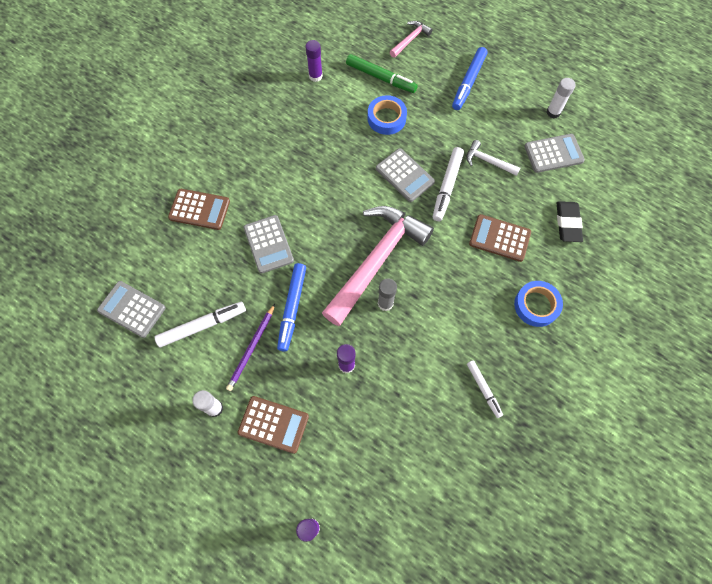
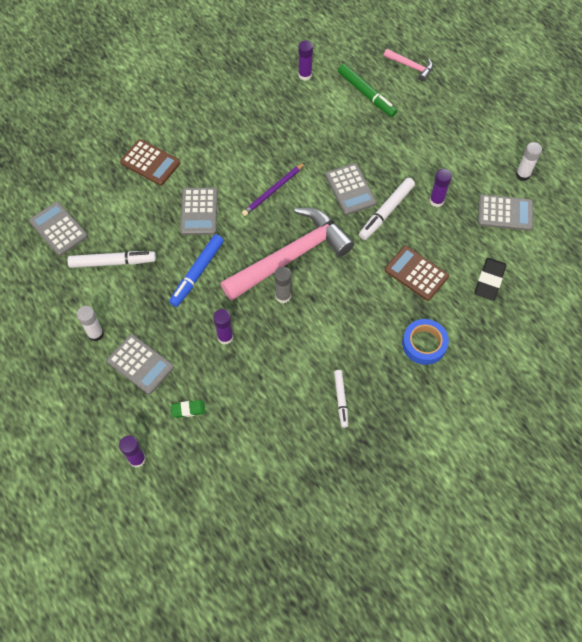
camera: 20 degrees right, 5 degrees down
(251, 348) = (147, 295): purple pencil -> purple pencil (273, 191)
(273, 424) = (140, 364): brown calculator -> grey calculator
(341, 455) = (188, 410): none -> green eraser
(386, 118) = (356, 133): blue tape -> none
(410, 39) = (411, 66): pink hammer -> pink hammer turned 60 degrees clockwise
(468, 82) = (450, 122): blue marker -> none
(488, 161) = (436, 201): white hammer -> purple glue stick

